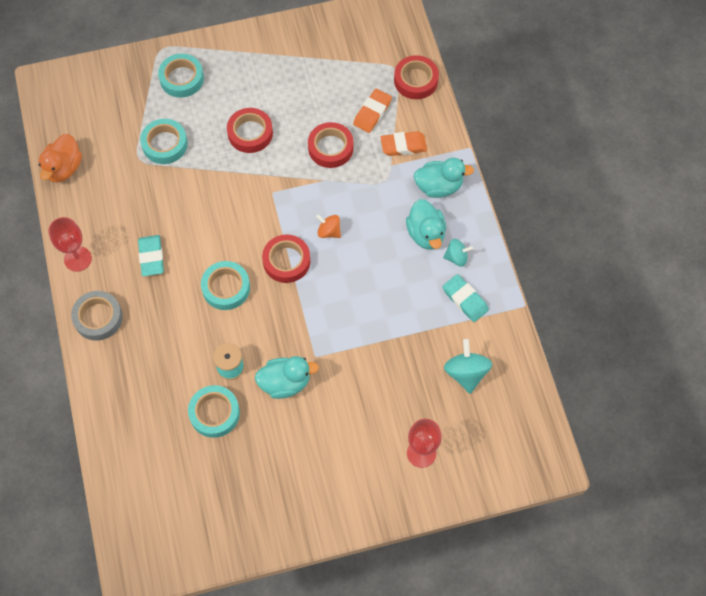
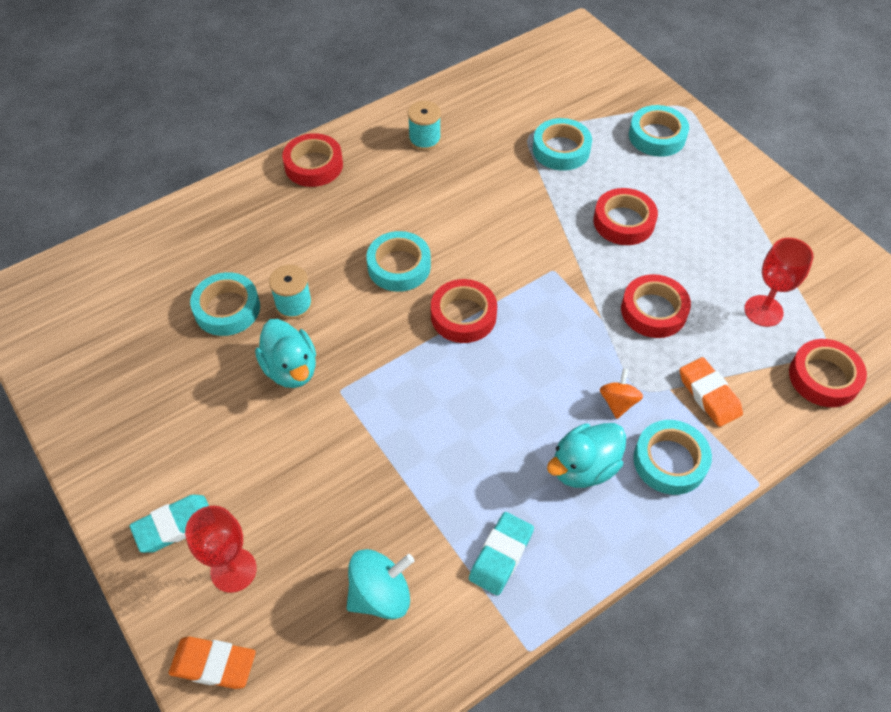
camera: 70 degrees right, 10 degrees down
(63, 168) = (483, 79): orange duck -> none
(77, 259) = (378, 126): red goblet -> red goblet (763, 311)
(98, 318) = (313, 165): grey tape -> red tape
(109, 231) = (424, 139): none -> turquoise spool
(151, 257) = (409, 185): turquoise eraser -> turquoise eraser (174, 526)
(329, 231) = (528, 348): orange spinning top -> orange spinning top (618, 402)
(372, 113) = (737, 341): orange eraser -> orange eraser (213, 664)
(439, 186) = (670, 461): turquoise duck -> turquoise tape
(456, 257) = (565, 522): turquoise spinning top -> none

